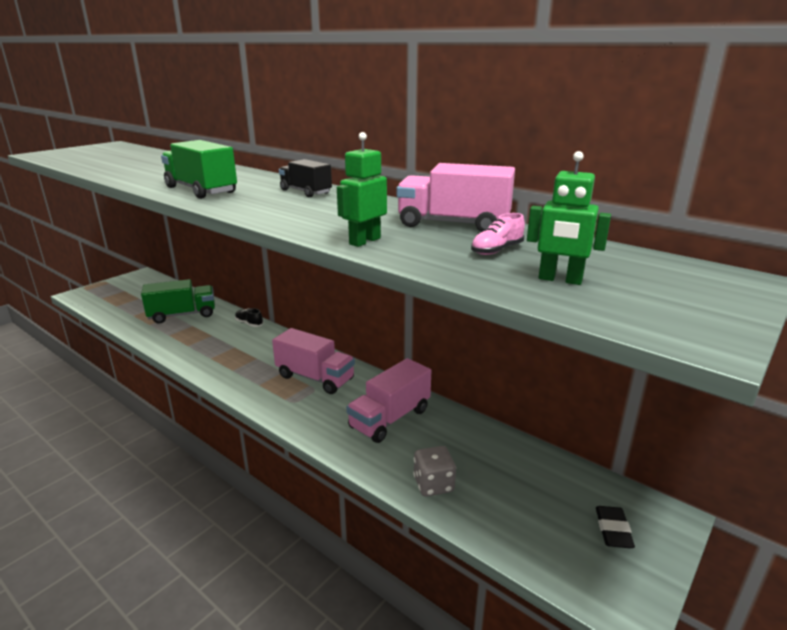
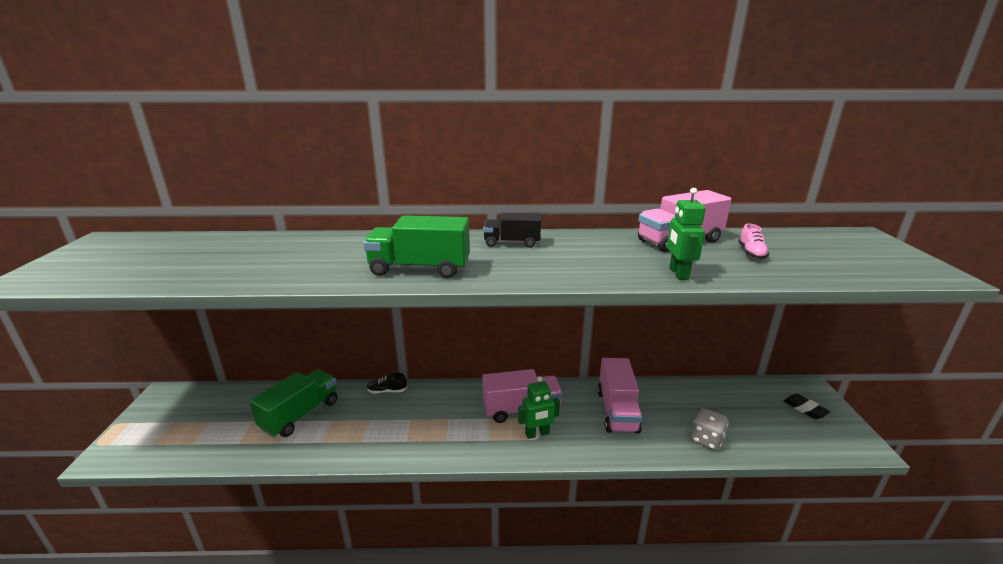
camera: 40 degrees left, 0 degrees up
(560, 280) = (824, 262): green robot -> green robot (537, 434)

